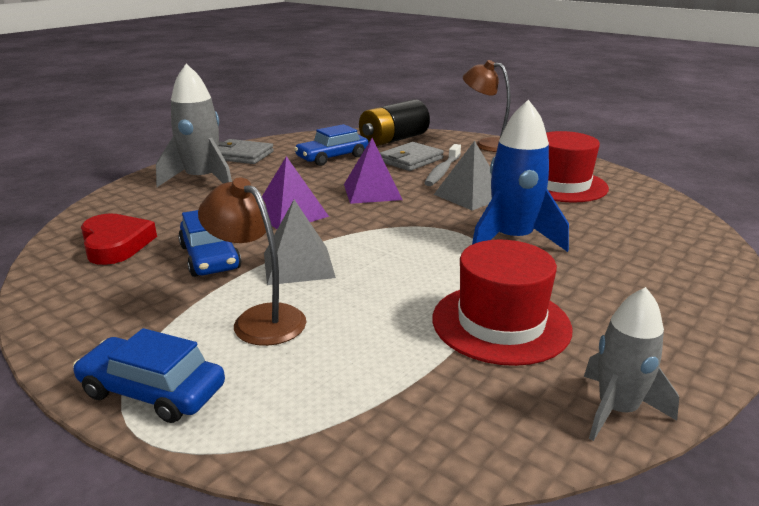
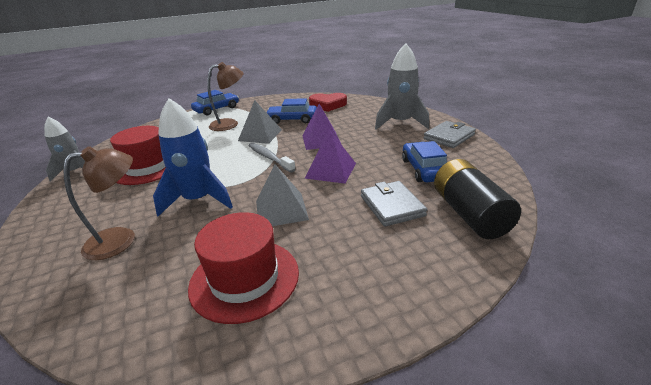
camera: 120 degrees right, 5 degrees up
(442, 171) = (347, 214): grey toothbrush -> grey toothbrush (269, 158)
(487, 144) = (420, 285): brown lamp -> brown lamp (121, 239)

